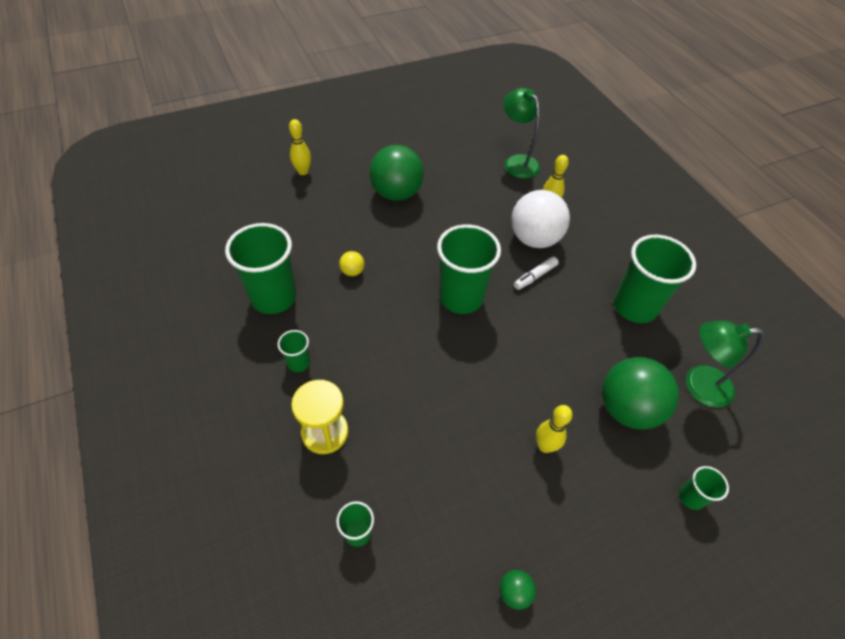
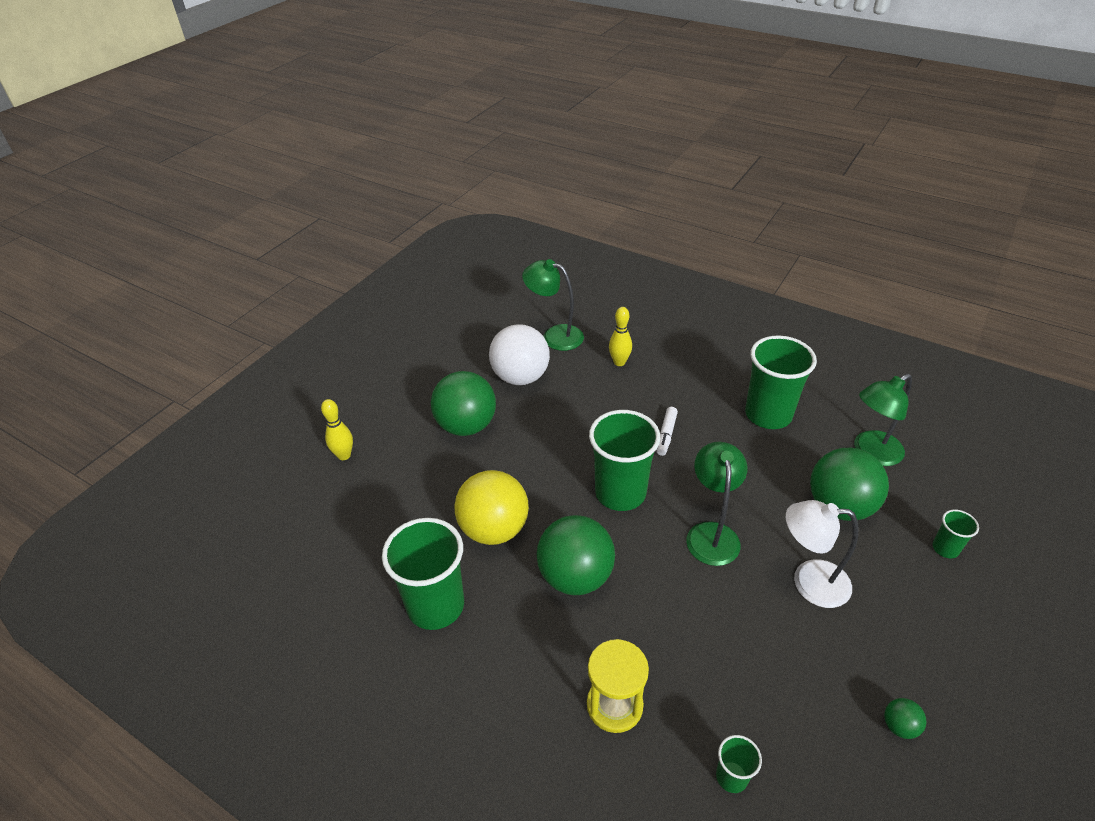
camera: 30 degrees left, 10 degrees down
(298, 363) = (524, 655): green cup -> none
(352, 271) = (494, 529): yellow ball -> yellow ball, size x2.38
(377, 334) = (575, 576): none -> green ball
(502, 365) = (711, 533): none -> green lamp
(534, 239) = (634, 400): white ball -> white ball (520, 377)
(545, 446) = (809, 582): yellow bowling pin -> white lamp

